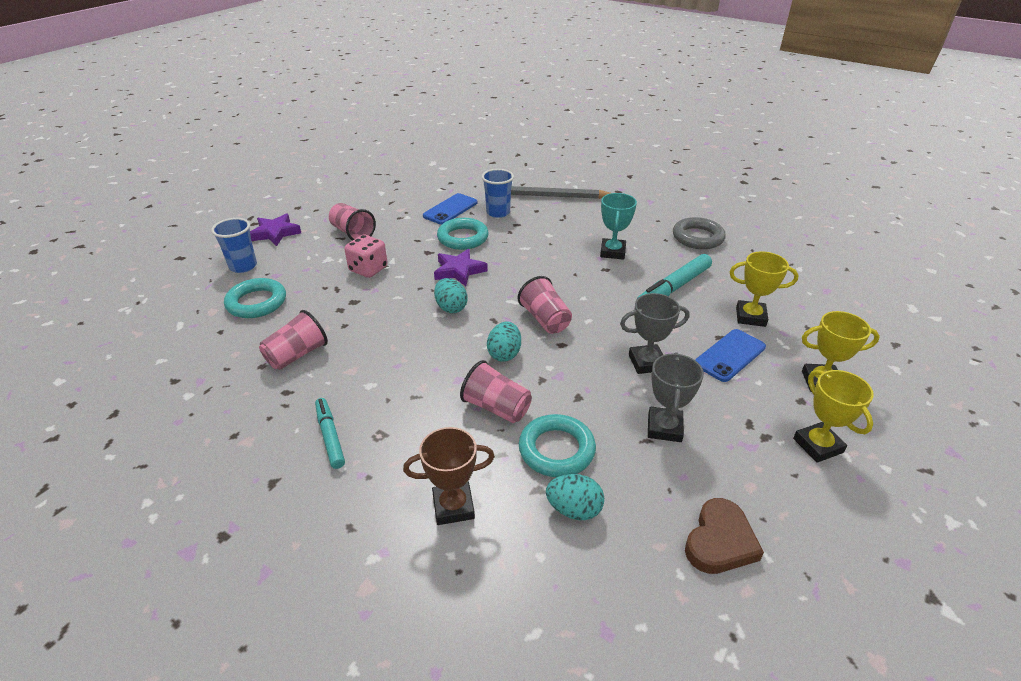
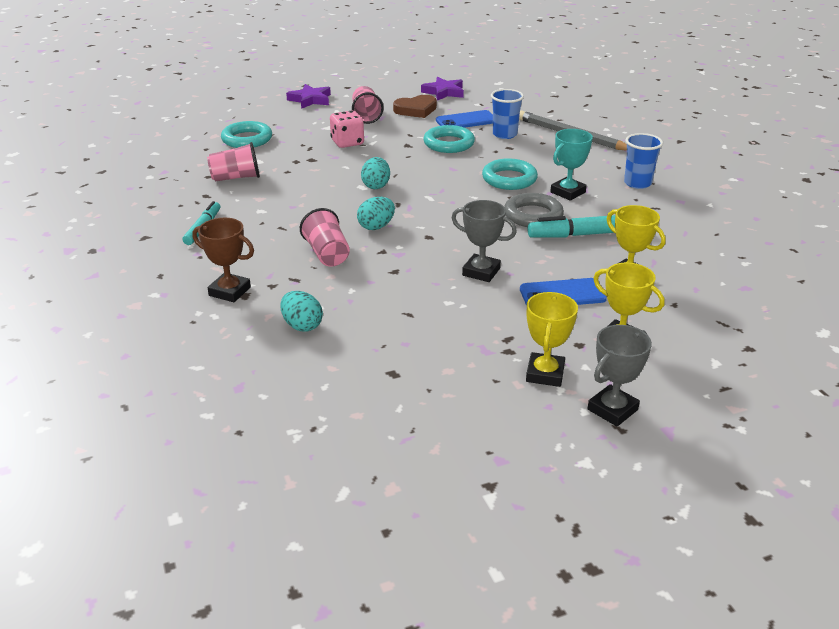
camera: 35 degrees right, 5 degrees down
(243, 266) = (264, 115): blue cup -> blue cup (637, 183)
(459, 271) = (415, 164): purple star -> purple star (444, 92)
(545, 319) = (438, 217): pink cup -> none
(556, 450) = (335, 292): turquoise ring -> turquoise ring (509, 179)
(664, 428) = (433, 313): grey trophy -> grey trophy (612, 409)
(697, 237) = (672, 207): grey ring -> grey ring (533, 215)
(720, 541) = (377, 385): brown heart -> brown heart (416, 110)

